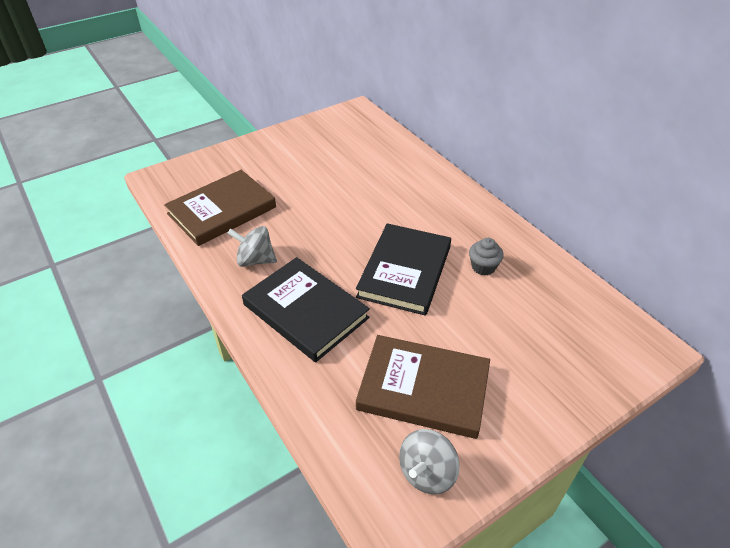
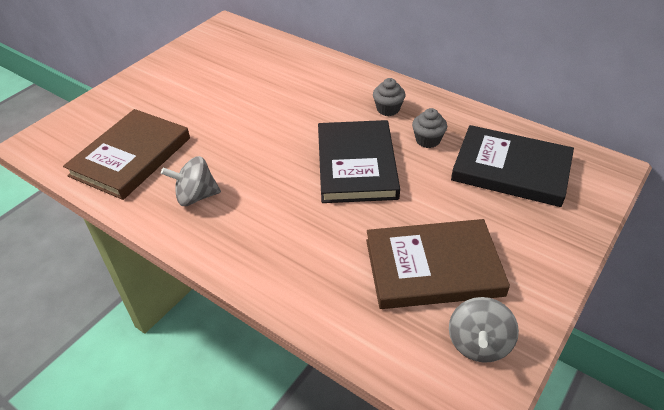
camera: 20 degrees left, 0 degrees up
(305, 311) = (277, 231): black book -> black book (511, 169)
(461, 226) = (388, 109): none -> grey cupcake

